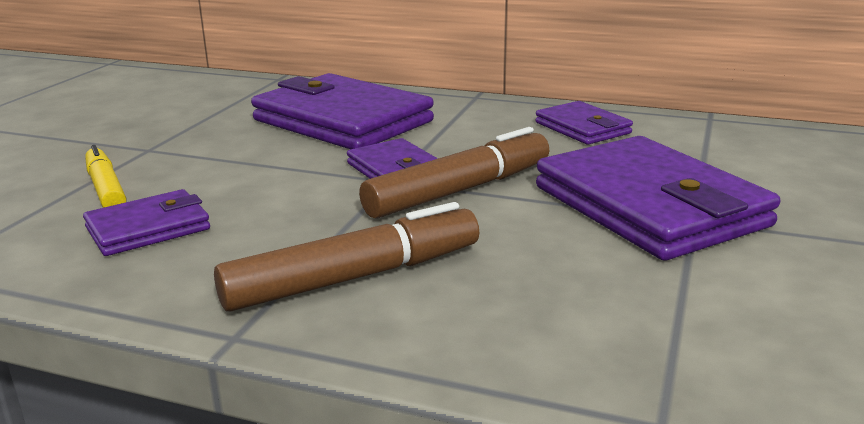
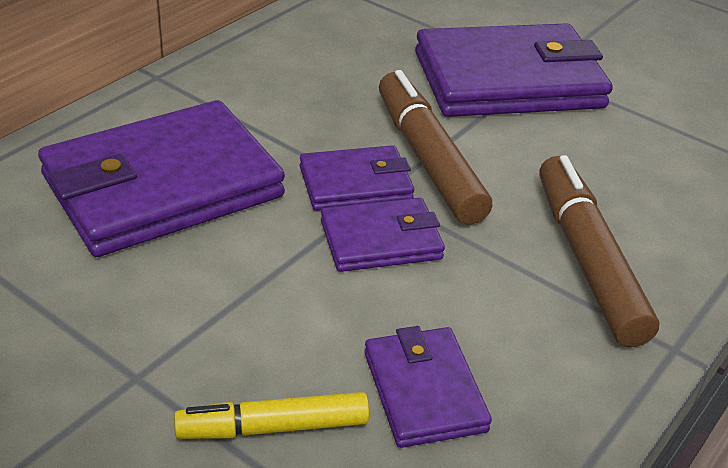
camera: 75 degrees left, 15 degrees up
(582, 128) = (312, 49): purple wallet -> purple wallet (381, 240)

